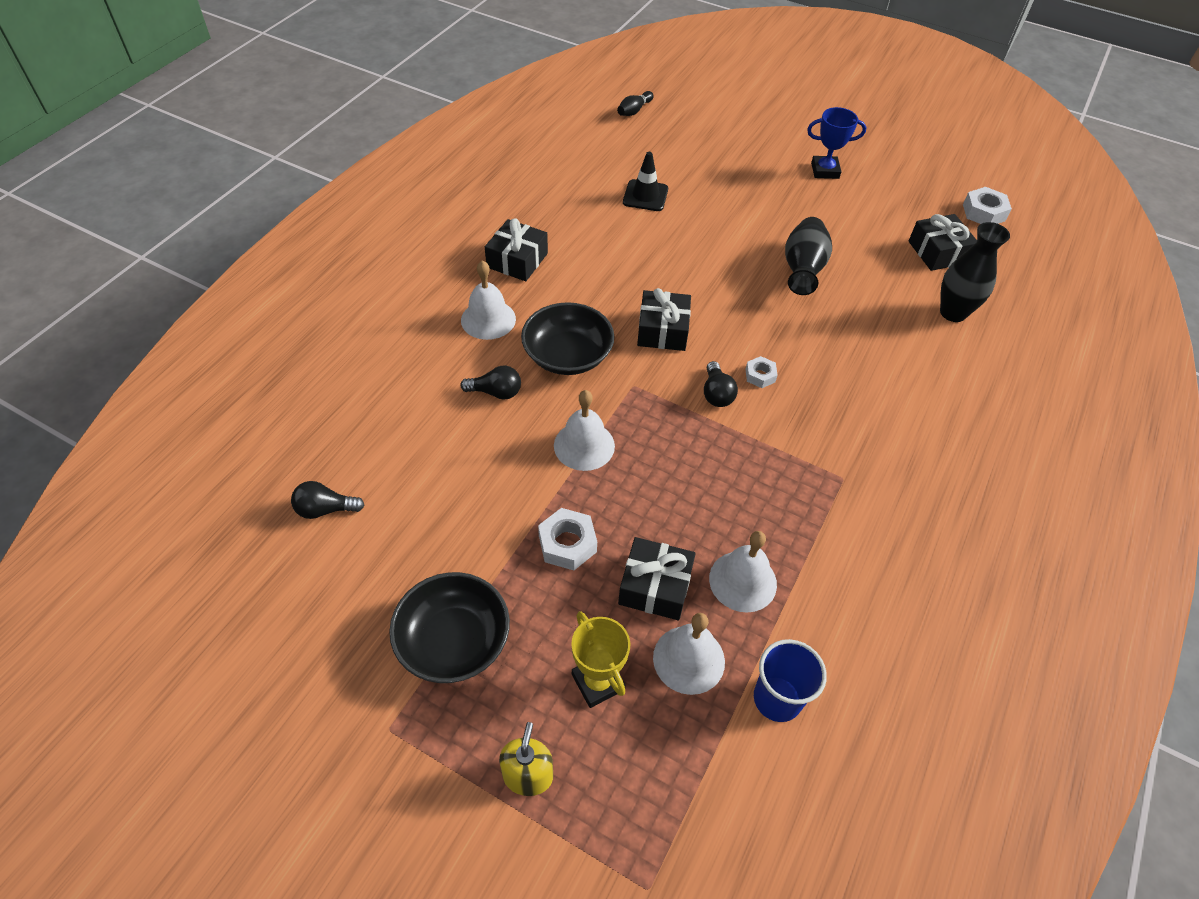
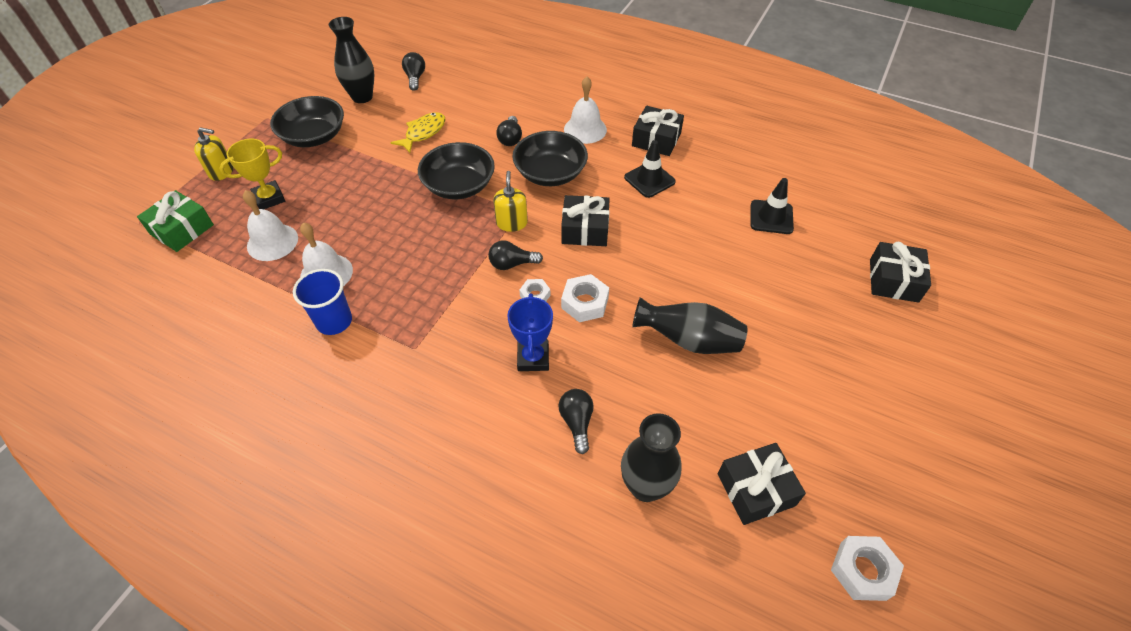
camera: 90 degrees right, 0 degrees up
(360, 581) = (362, 97): none -> black vase
(468, 490) = (423, 133): none -> yellow fish
(567, 544) = (374, 180): white nut -> white nut (585, 303)
(584, 445) = (459, 185): white bell -> black bowl
(585, 273) = (649, 180): none -> black traffic cone
(634, 111) = (916, 207): black bowling pin -> none
(652, 393) = (511, 223): none -> yellow soap dispenser
(655, 586) = (332, 225): black gift -> black gift (893, 280)
(665, 804) = (182, 229): none -> green gift
(777, 699) = (230, 288): blue cup -> blue cup (334, 321)
(825, 171) = (881, 379): blue trophy -> blue trophy (533, 358)
(904, 351) = (577, 422): none -> black light bulb

